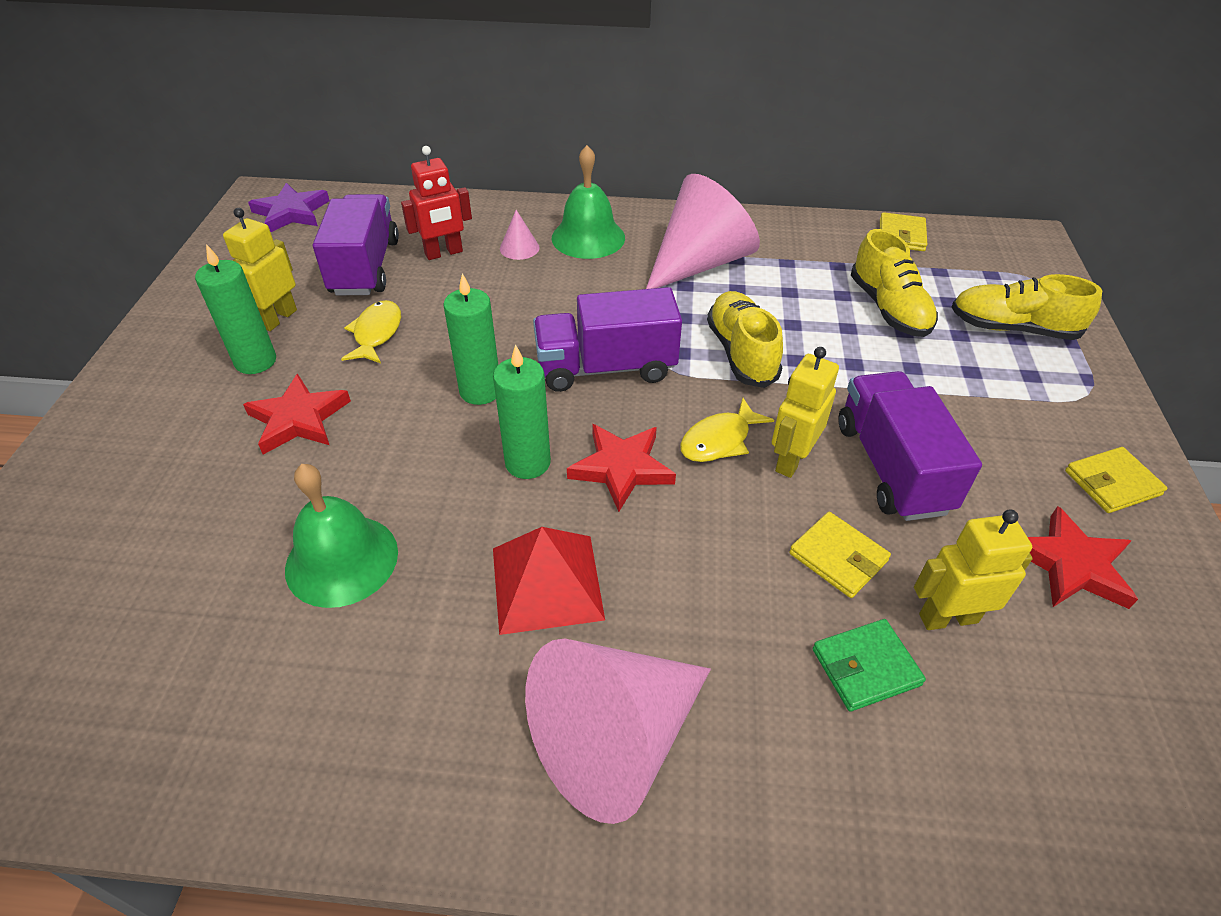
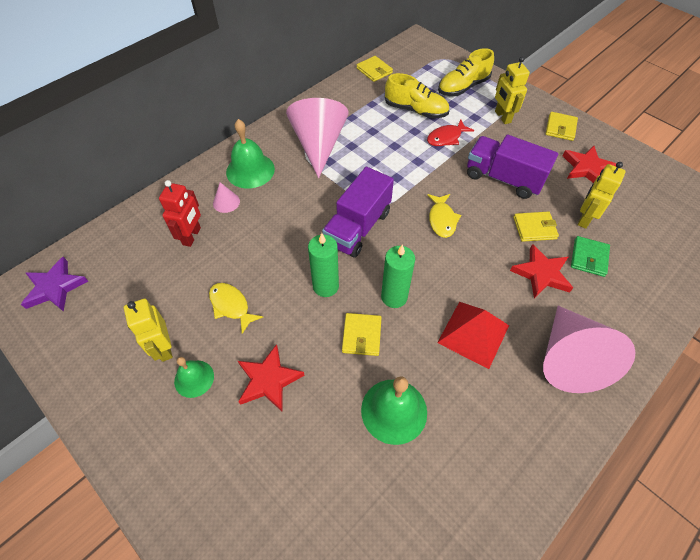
camera: 50 degrees left, 10 degrees up
(255, 361) = (194, 378): green candle -> green bell
(365, 267) = (162, 279): purple truck -> none
(434, 464) = (361, 335): none -> yellow wallet
(621, 468) = (428, 264): red star -> red star (541, 274)
(741, 353) = (395, 175): yellow shoe -> none
(791, 460) = (473, 205): yellow robot -> yellow robot (502, 117)
(882, 364) = (446, 138): none -> red fish

